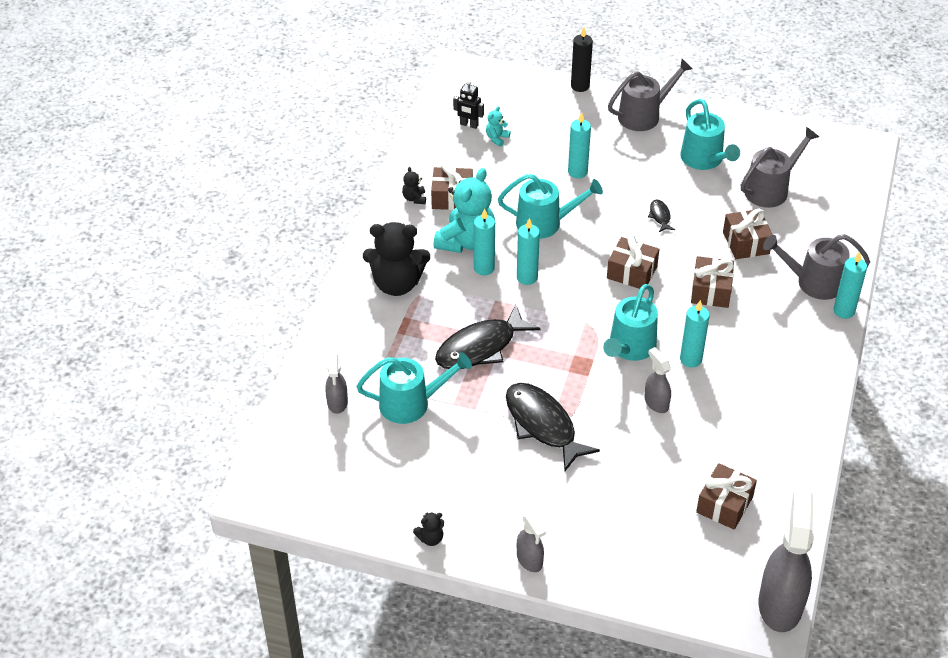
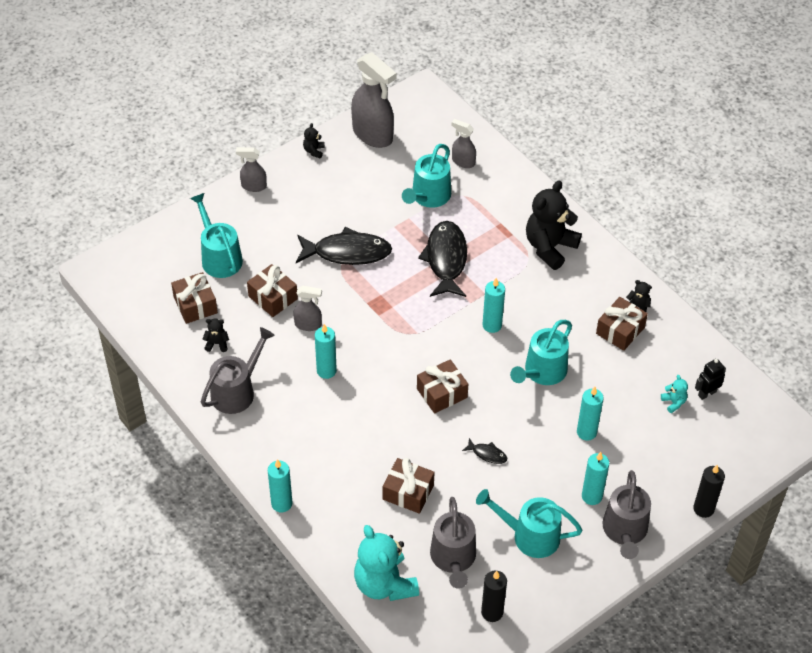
camera: 125 degrees right, 5 degrees up
(466, 241) = (562, 311): turquoise teddy bear -> turquoise teddy bear (384, 584)
(484, 268) = (523, 305): turquoise candle -> turquoise candle (592, 496)
(629, 348) = (369, 342): turquoise watering can -> turquoise watering can (219, 257)
(711, 291) = (379, 430): brown gift -> brown gift (273, 297)
(747, 457) = (217, 343): none -> black teddy bear
(780, 604) = (104, 283): grey spray bottle -> grey spray bottle (373, 134)
(787, 150) = (492, 612): none -> black candle
(813, 282) = (327, 506): grey watering can -> grey watering can (237, 391)

